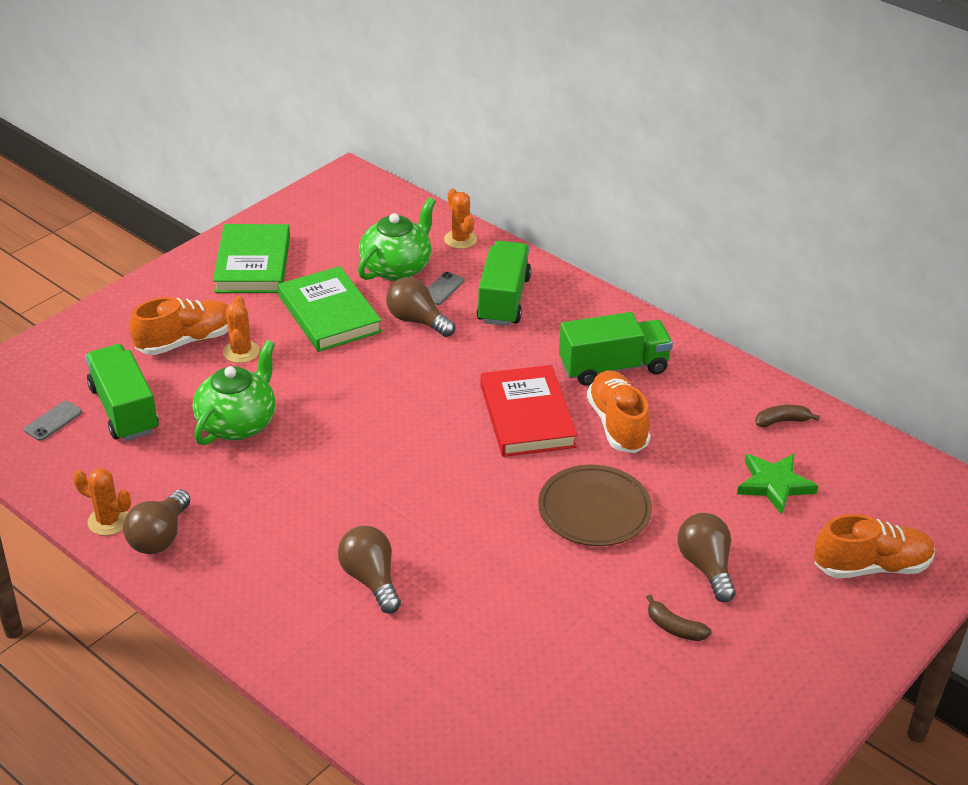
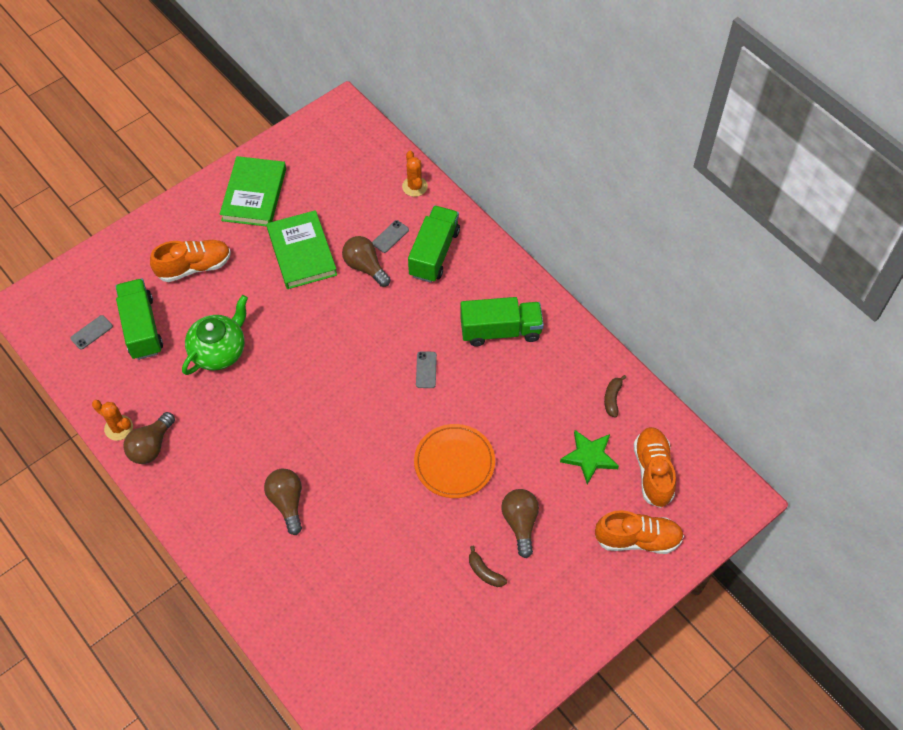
camera: 10 degrees right, 20 degrees up
(241, 352) = (232, 282): orange cactus -> none
(397, 268) = (360, 211): green teapot -> none
(527, 416) = (426, 370): red book -> grey phone
(594, 510) = (454, 463): brown plate -> orange plate
(617, 424) = (490, 386): orange shoe -> orange shoe (653, 472)
(782, 421) = (612, 398): brown banana -> brown banana turned 75 degrees counterclockwise

